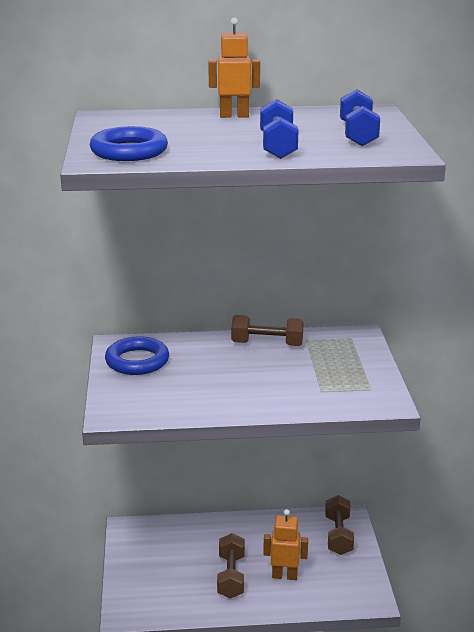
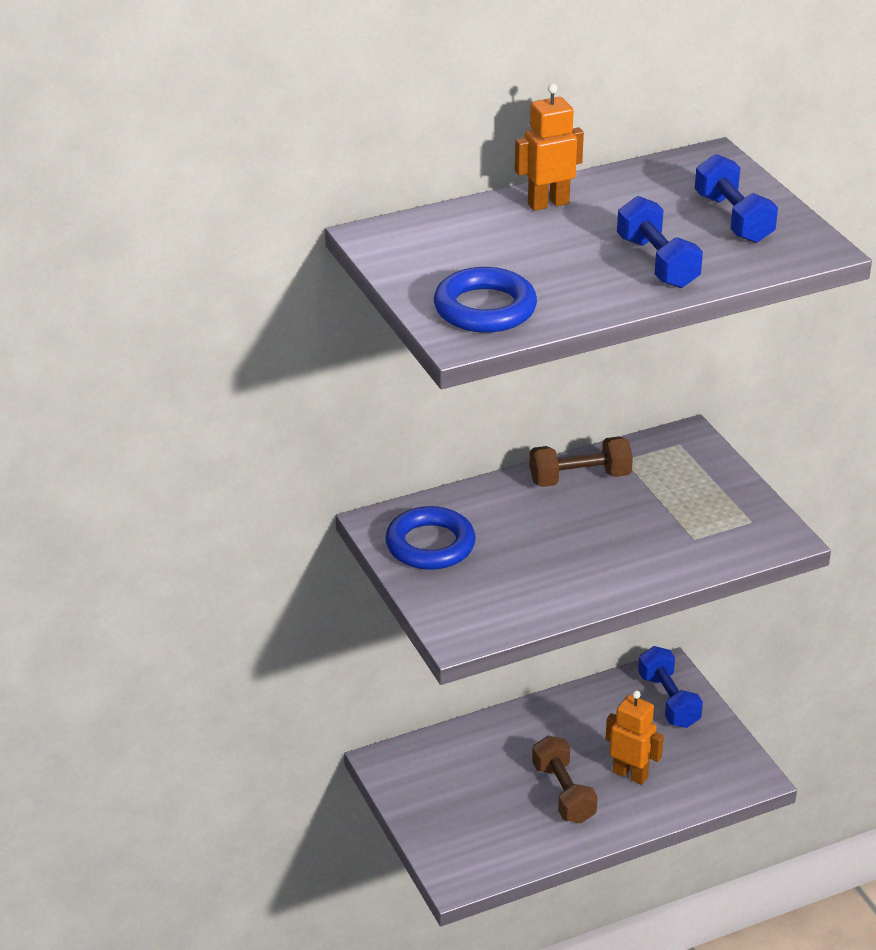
camera: 20 degrees left, 10 degrees up
(284, 575) = (630, 774): orange robot -> orange robot turned 45 degrees clockwise
(338, 535) = (668, 701): brown dumbbell -> blue dumbbell

